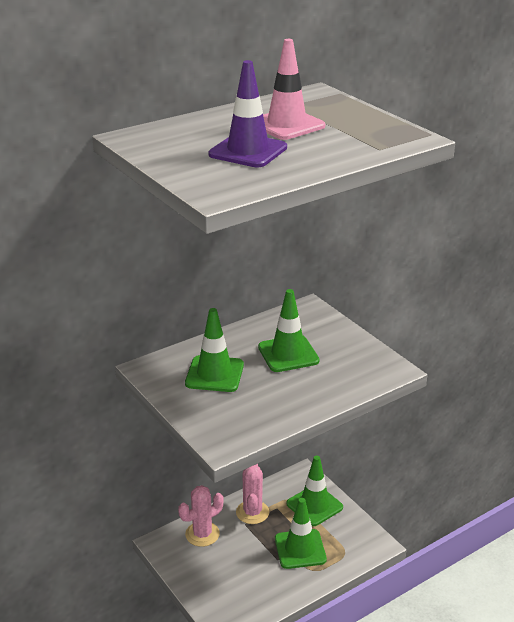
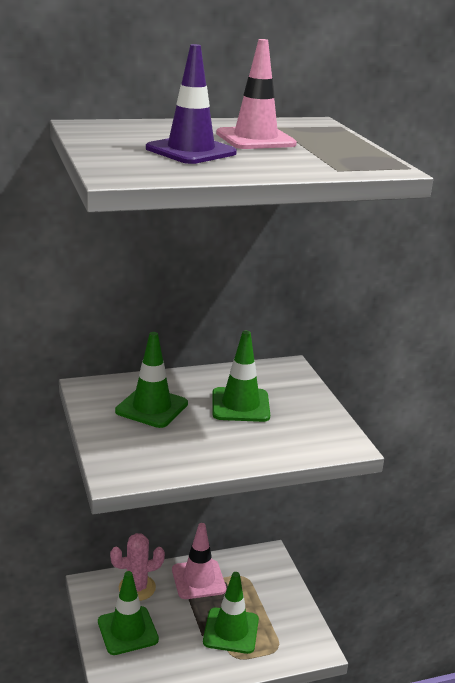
camera: 15 degrees right, 5 degrees down
(252, 512) = (198, 579): pink cactus -> pink traffic cone
(314, 505) = (267, 589): green traffic cone -> green traffic cone (127, 630)

